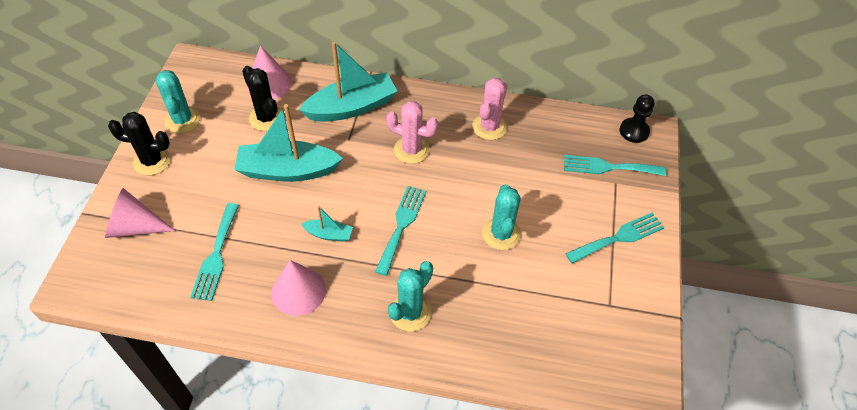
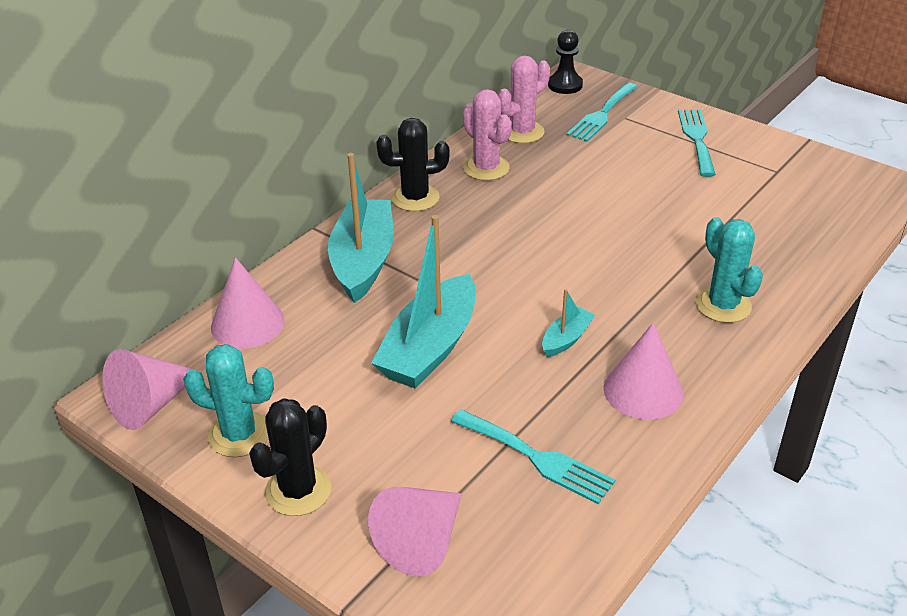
camera: 60 degrees left, 15 degrees down
(190, 76) = (151, 404): none -> pink cone
(266, 118) = (315, 343): black cactus -> black cactus (415, 198)
(401, 225) = (590, 275): turquoise fork -> none
(411, 150) = (476, 233): pink cactus -> pink cactus (522, 132)
(501, 234) = (647, 208): turquoise cactus -> none

